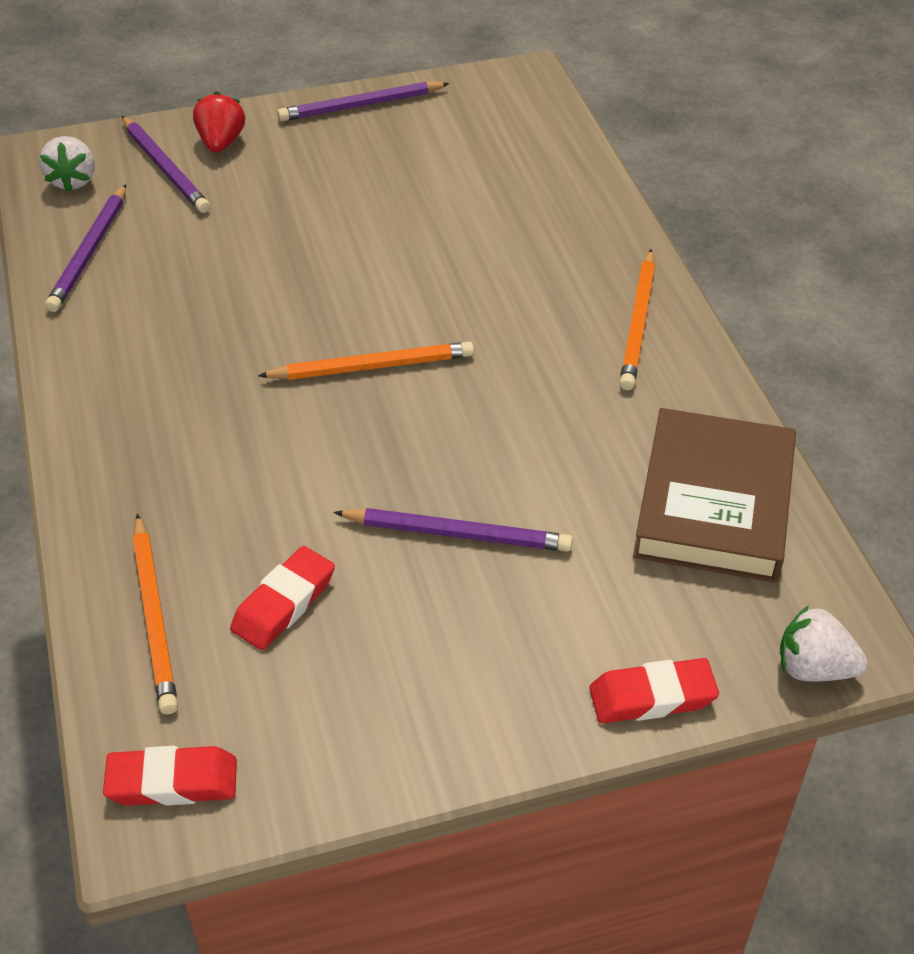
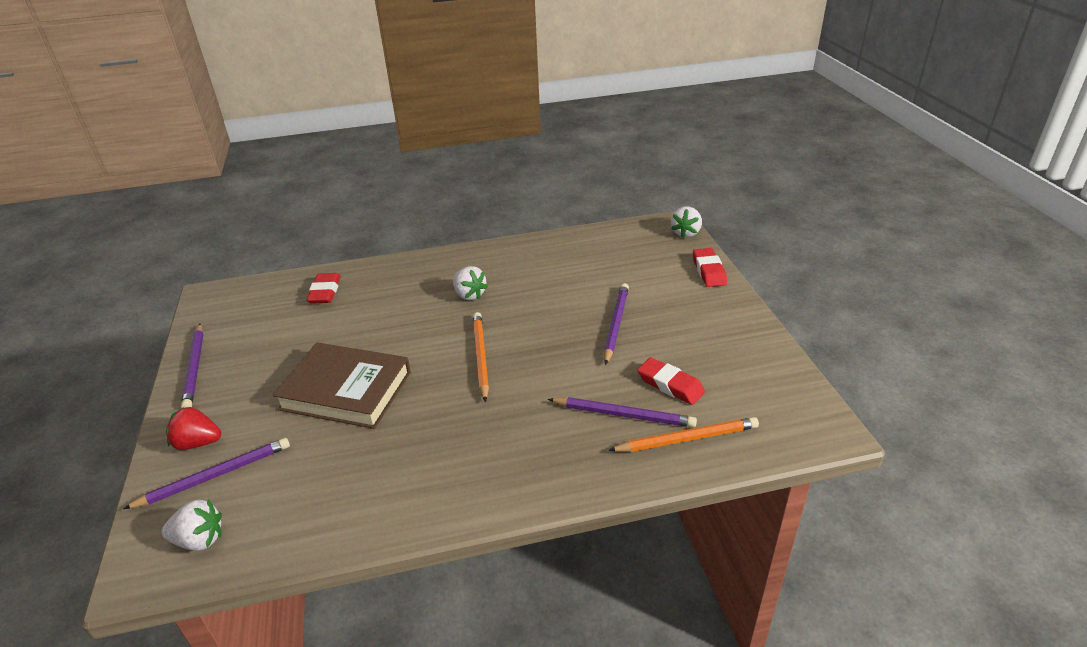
camera: 85 degrees left, 10 degrees down
(89, 251) = (310, 515): purple pencil -> purple pencil (623, 415)
(172, 782) = (799, 421): red eraser -> red eraser (325, 292)
(540, 338) = (469, 295): none -> white strawberry
(638, 323) = (464, 264): orange pencil -> none
(714, 503) = (594, 249): brown book -> brown book (346, 390)

